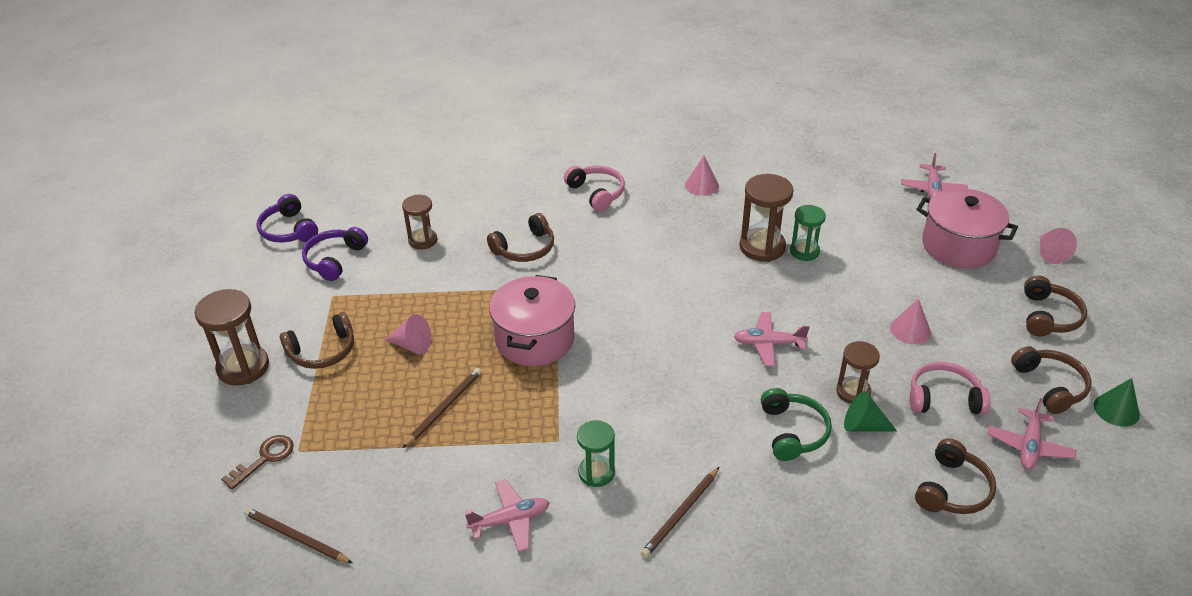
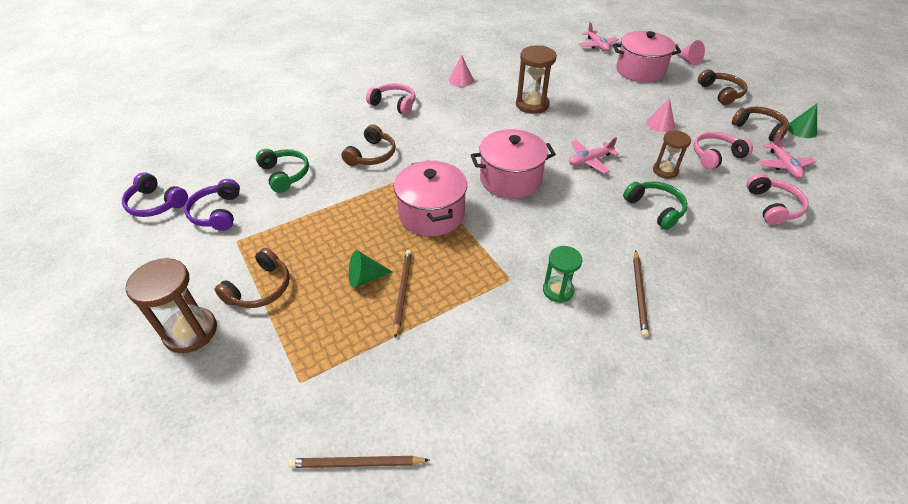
camera: 30 degrees left, 5 degrees up
(265, 458) = (271, 404): brown key -> none
(412, 345) = (337, 254): pink cone -> none
(423, 240) = (285, 174): brown hourglass -> green headphones
(510, 520) = (527, 356): pink plane -> none
(652, 332) = (510, 179): none -> pink pot
(804, 251) = (559, 99): green hourglass -> none
(863, 426) = (690, 189): green cone -> green cone (365, 278)
(953, 489) = (773, 206): brown headphones -> pink headphones

